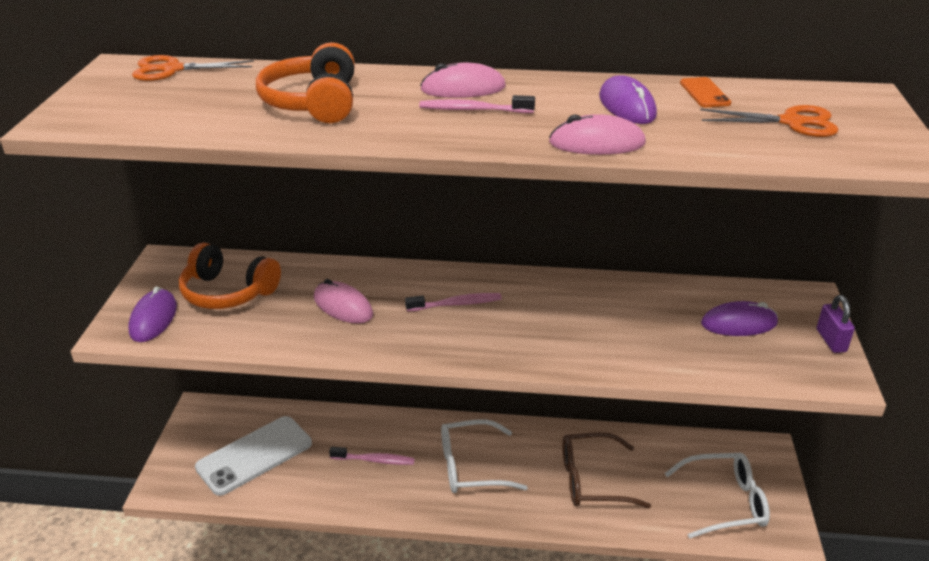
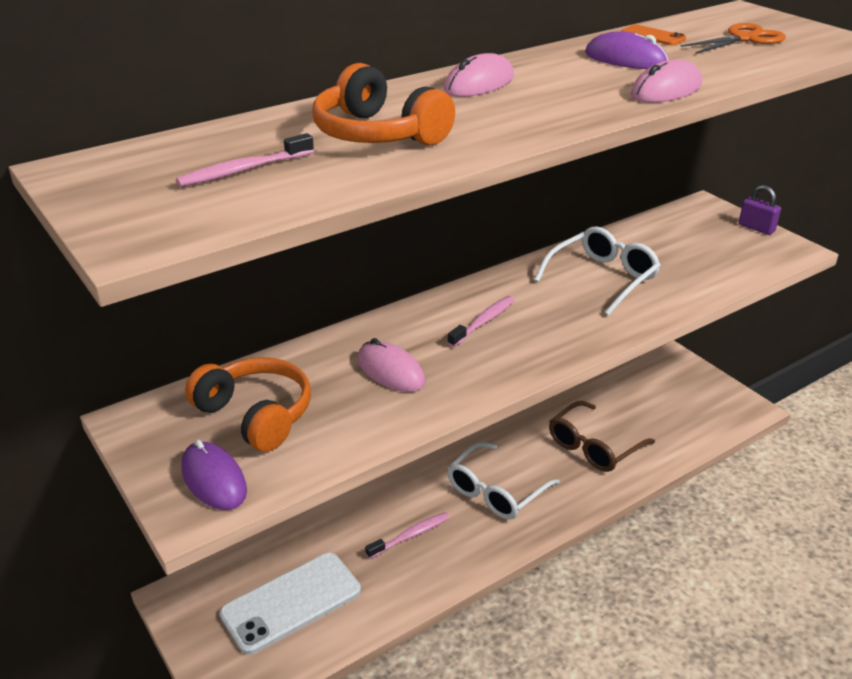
camera: 40 degrees left, 0 degrees up
(172, 69) = (149, 153): orange scissors -> none
(228, 292) = (256, 415): orange headphones -> orange headphones turned 120 degrees counterclockwise
(254, 455) = (291, 602): white phone -> white phone turned 45 degrees clockwise
(343, 306) = (390, 371): pink mouse -> pink mouse turned 45 degrees clockwise
(473, 110) = (525, 96): pink toothbrush -> pink toothbrush (243, 170)
(725, 502) = (692, 409): white glasses -> white glasses (602, 278)
(739, 323) = (692, 242): purple mouse -> none

